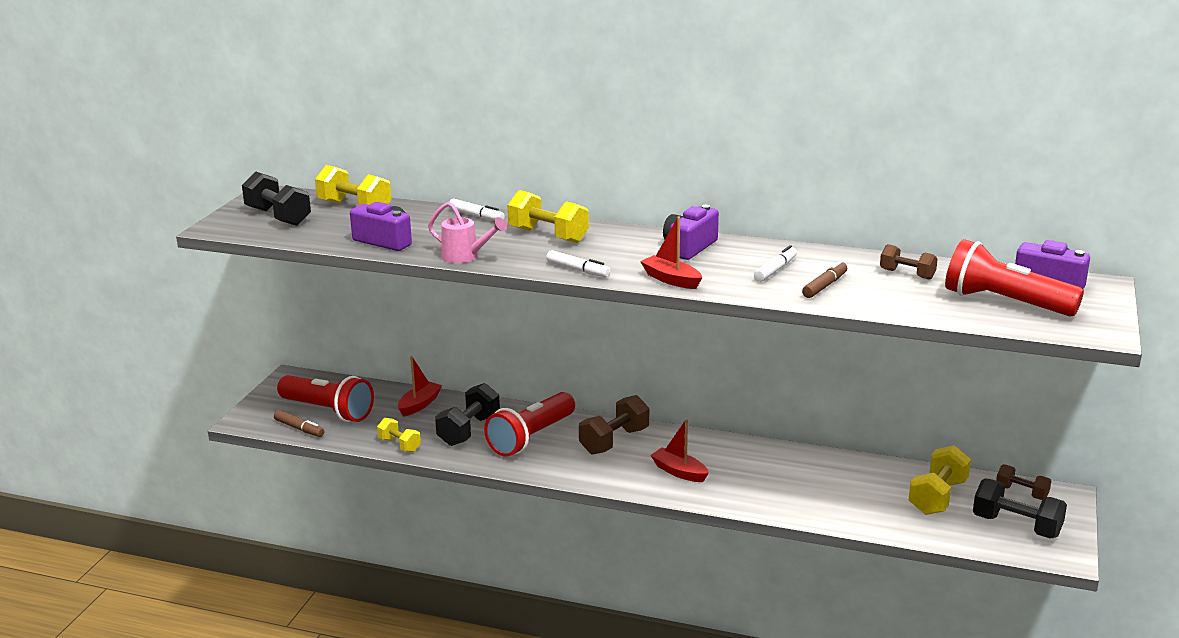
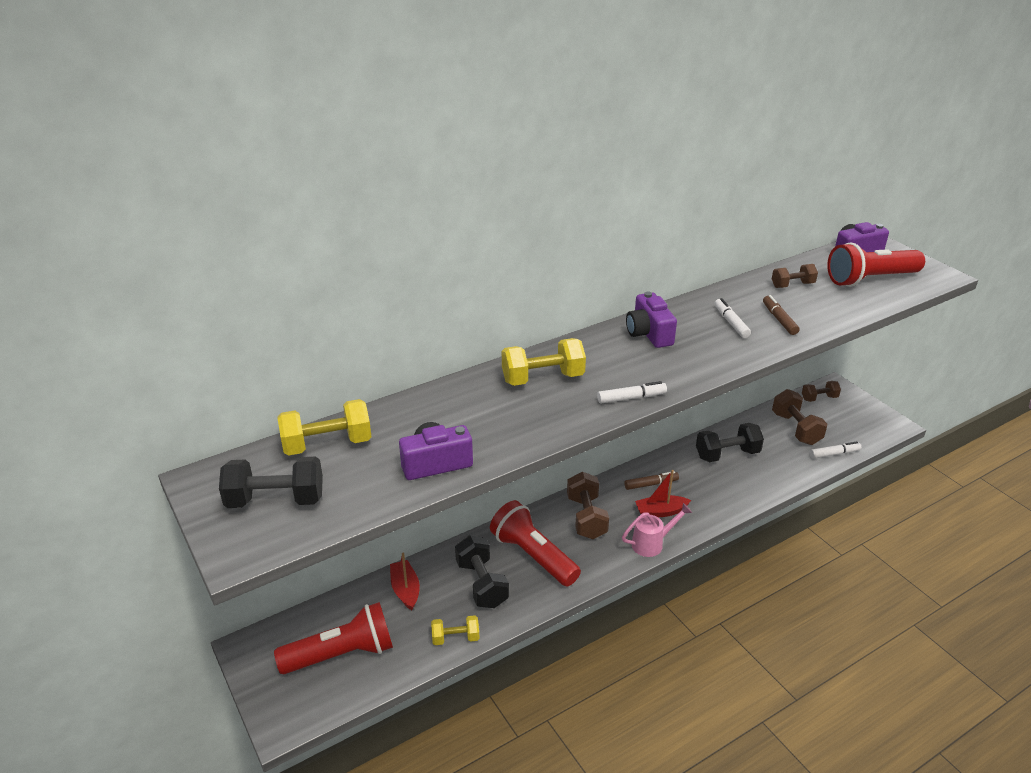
camera: 50 degrees left, 10 degrees up
(299, 429) = (348, 691): brown marker -> brown marker (651, 484)
(465, 257) = (532, 437): pink watering can -> pink watering can (652, 543)
(476, 216) = (450, 391): white marker -> white marker (834, 454)
(531, 438) = (533, 556): red flashlight -> red flashlight turned 150 degrees clockwise
(671, 280) = (699, 368): red boat -> none
(937, 497) = (796, 429): yellow dumbbell -> brown dumbbell
(1016, 526) = (851, 421): black dumbbell -> black dumbbell (727, 454)

